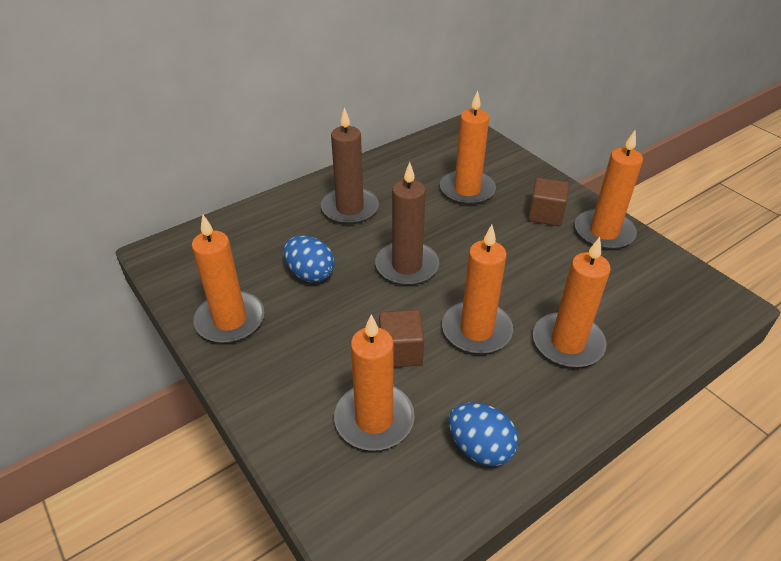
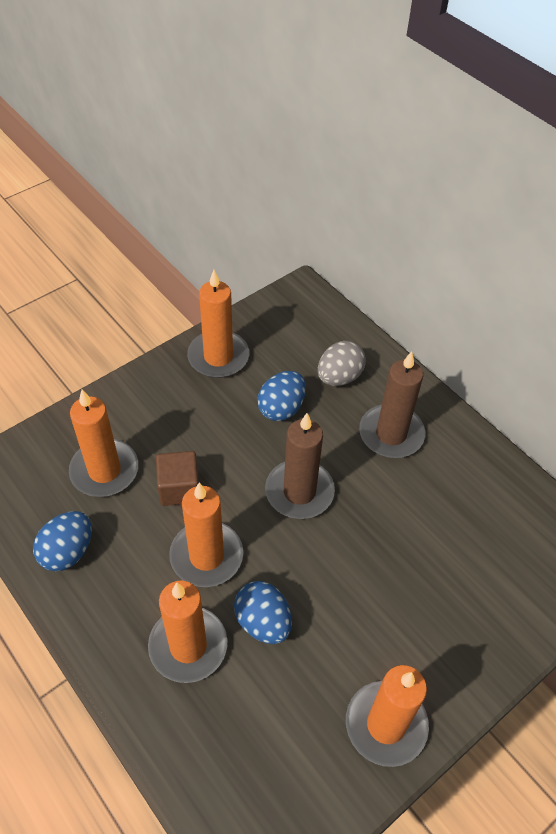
camera: 85 degrees right, 10 degrees up
(280, 234) = (339, 377): none -> grey egg
(467, 190) = (450, 557): orange candle -> none
(536, 293) = (263, 622): none -> blue egg
(545, 215) = (413, 651): brown cube -> none

